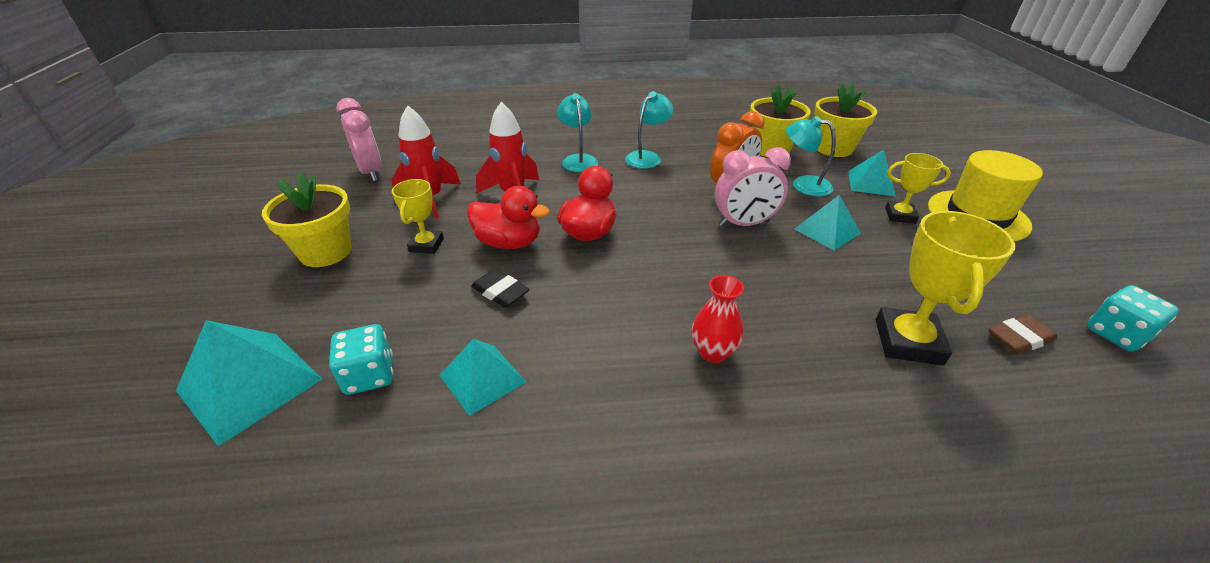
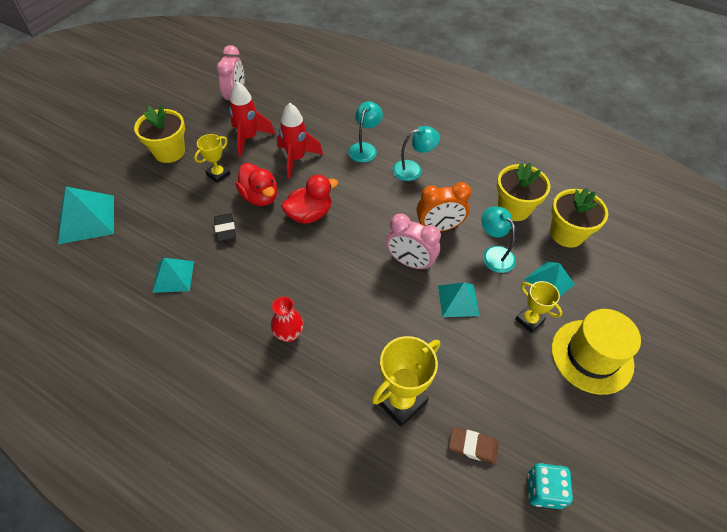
camera: 35 degrees right, 15 degrees up
(369, 375) = (132, 244): turquoise dice -> none

